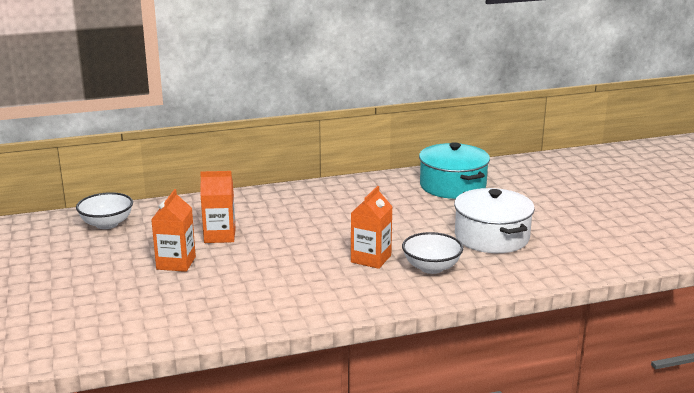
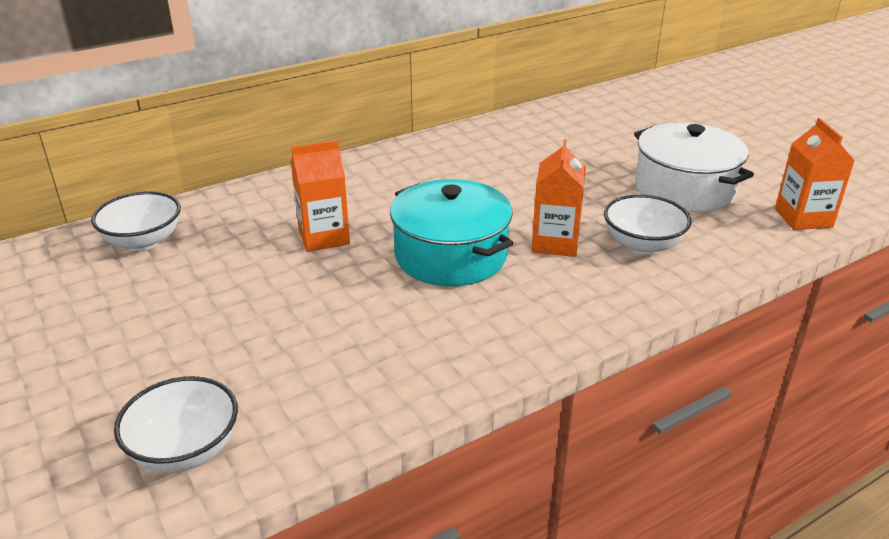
camera: 15 degrees left, 10 degrees up
(80, 333) = (185, 450): none -> white bowl
(176, 263) = (281, 292): orange carton -> orange carton (803, 218)
(452, 186) = (586, 124): turquoise pot -> turquoise pot (451, 255)

